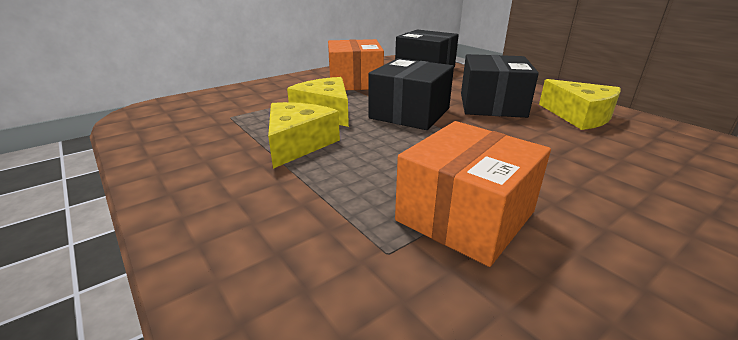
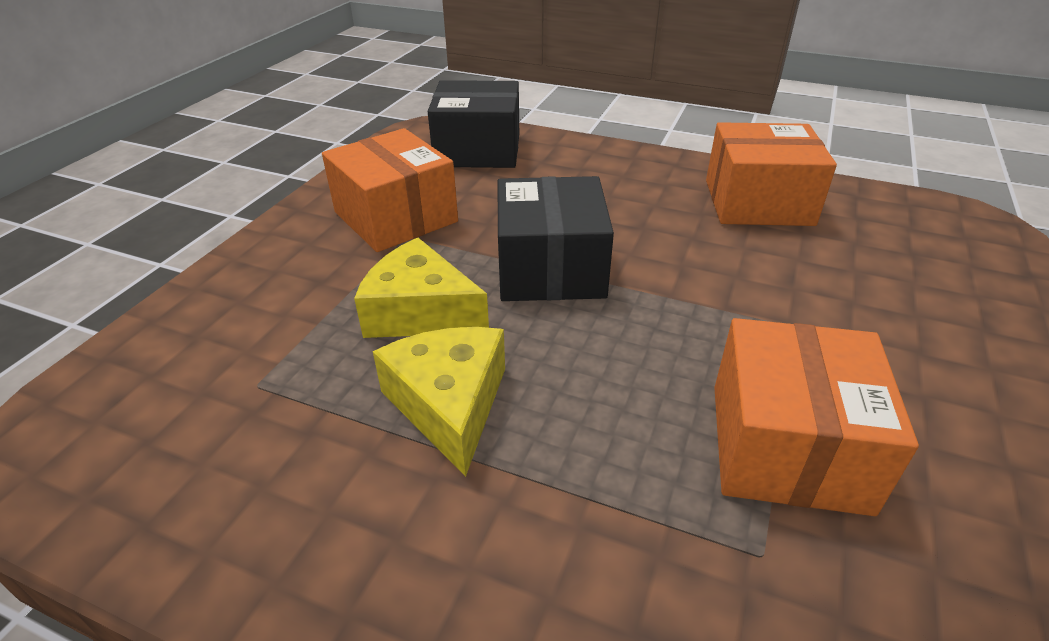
camera: 30 degrees left, 10 degrees up
(492, 105) = (642, 212): black box -> none
(579, 116) = (758, 202): yellow cheese -> orange box

